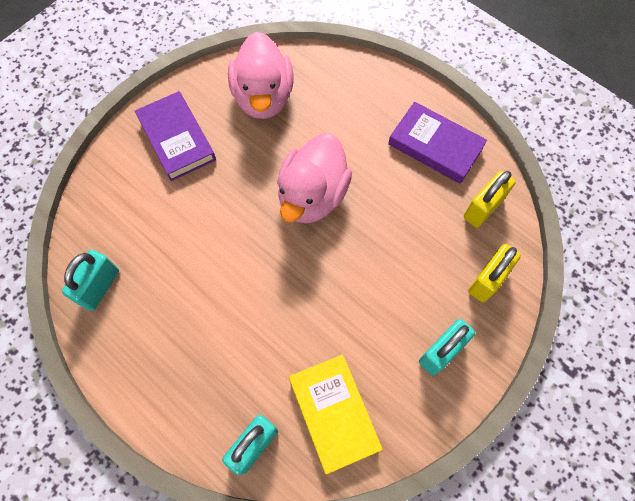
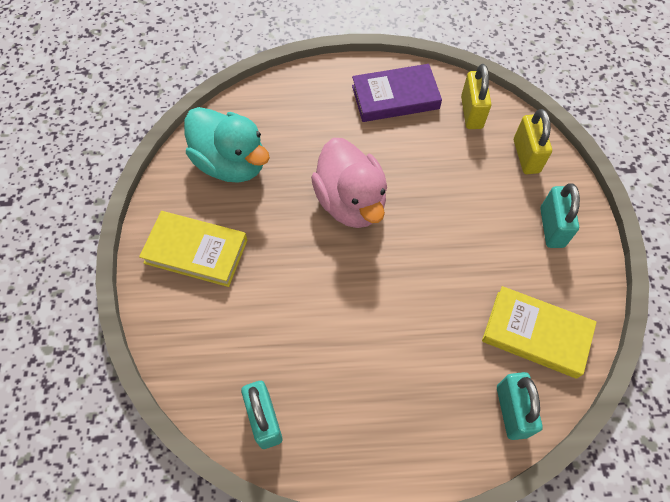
camera: 45 degrees left, 5 degrees down
(177, 139) = (196, 251): purple book -> yellow book
(263, 97) = (231, 163): pink duck -> turquoise duck

